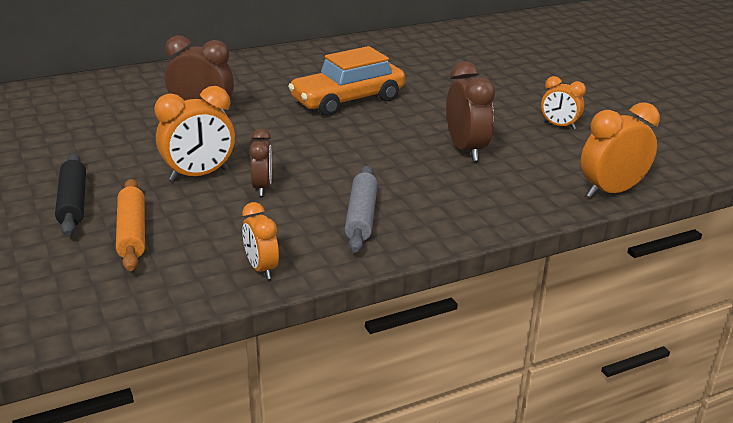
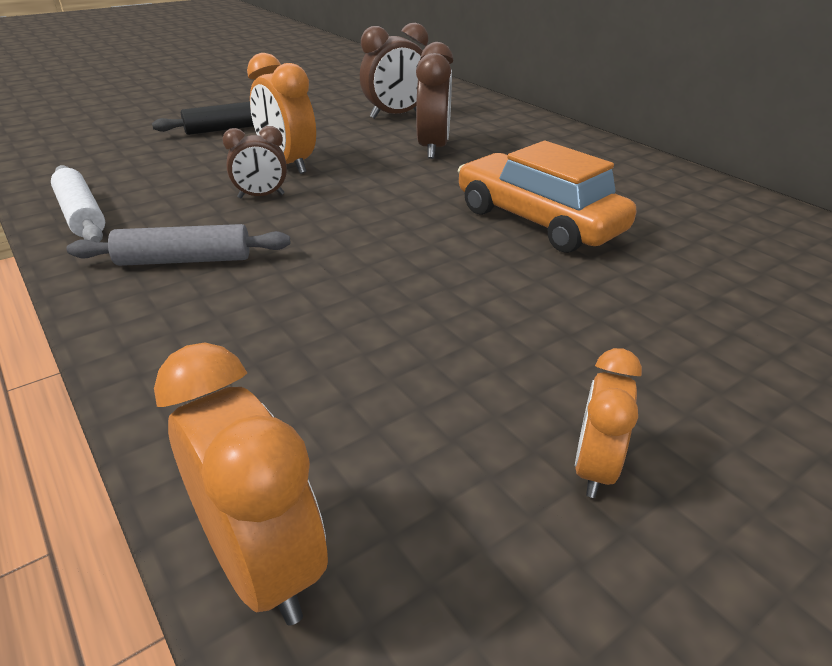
camera: 80 degrees right, 5 degrees up
(132, 233) = (171, 155): orange rolling pin -> none
(261, 268) = (81, 215): orange clock -> white rolling pin
(466, 150) = (411, 335): brown clock -> brown clock (395, 115)

